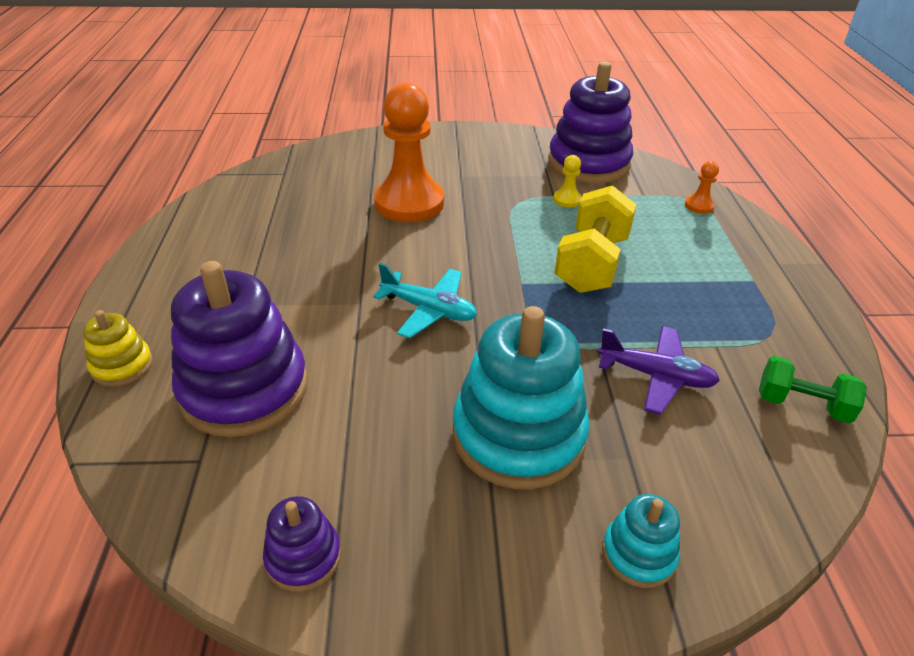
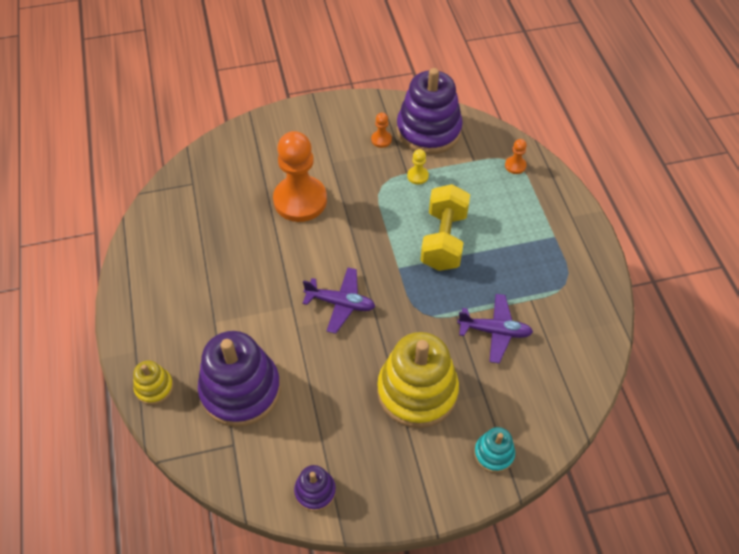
camera: 10 degrees left, 15 degrees up
(429, 310) = (340, 303): turquoise plane -> purple plane
(518, 435) = (417, 391): turquoise stacking toy -> yellow stacking toy
(527, 164) = (381, 140): none -> orange pawn
(802, 405) = (583, 337): green dumbbell -> none

